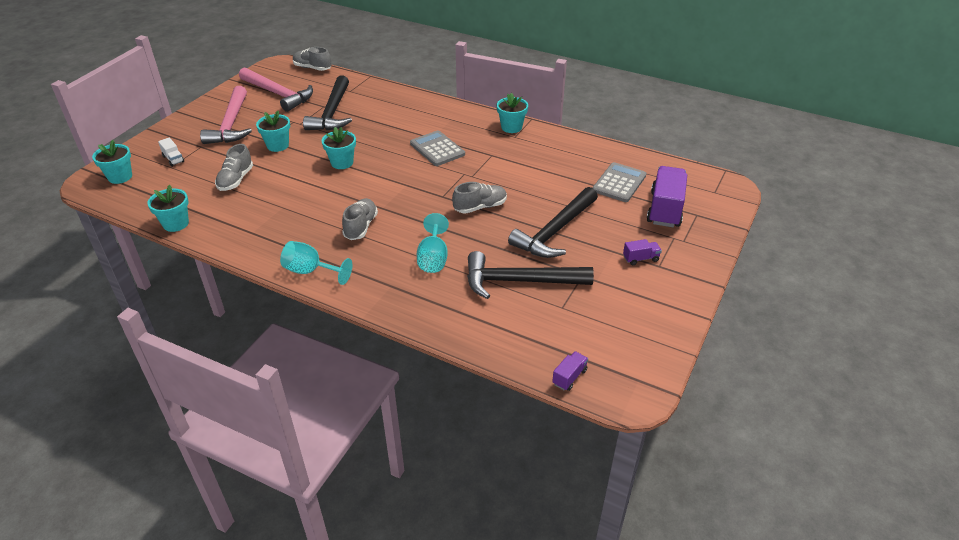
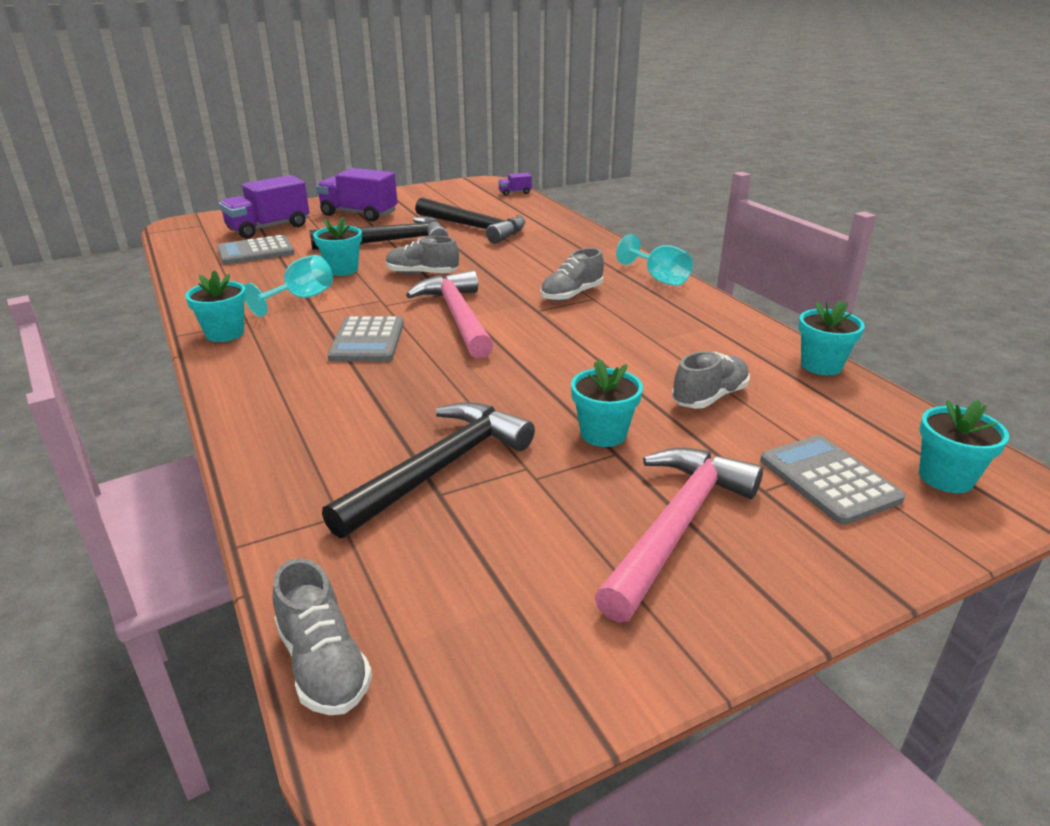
camera: 145 degrees left, 10 degrees down
(173, 159) = (828, 480): white truck -> grey calculator
(278, 94) = (508, 583): pink hammer -> pink hammer (458, 316)
(342, 163) = (521, 367): turquoise flower pot -> turquoise flower pot (342, 270)
(433, 258) = (526, 256): turquoise goblet -> turquoise goblet (300, 299)
(640, 259) = (359, 214): purple truck -> purple truck, size x2.18

